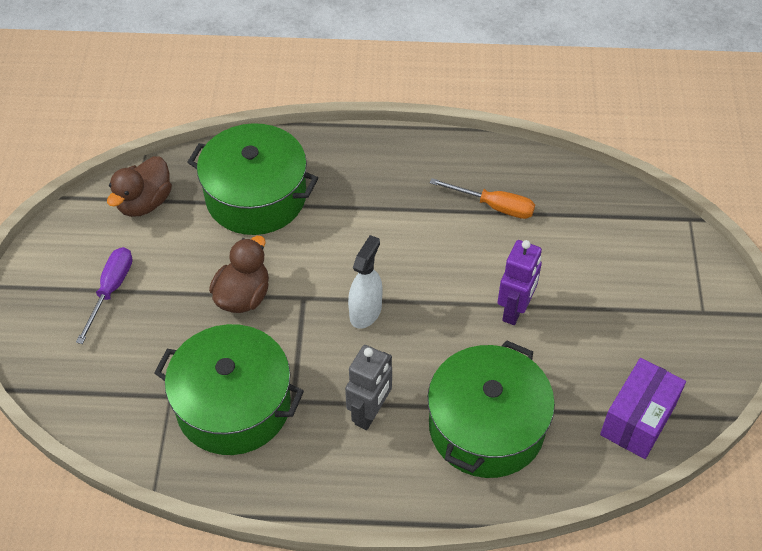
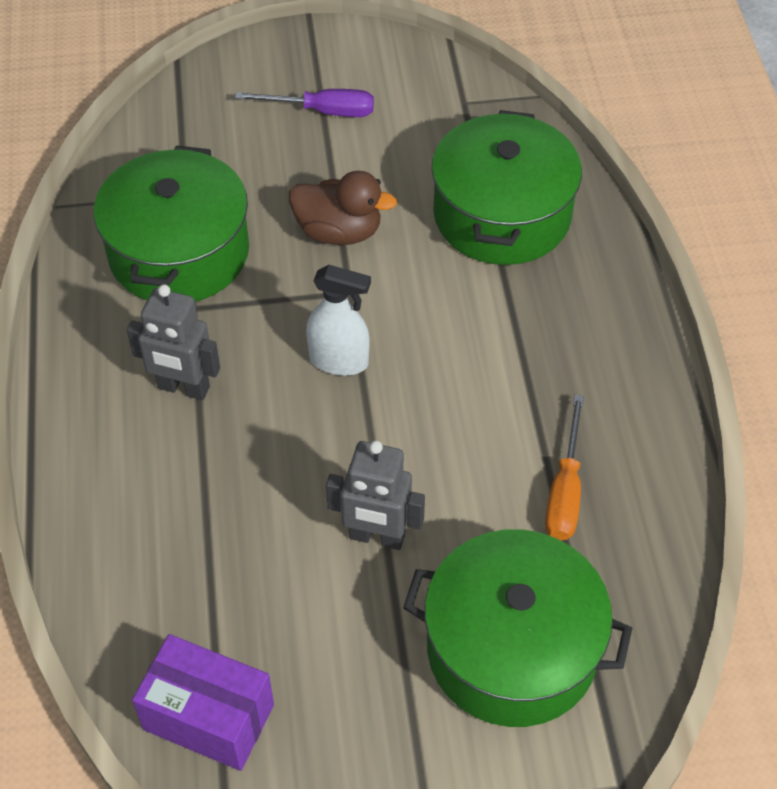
camera: 80 degrees right, 0 degrees up
(145, 202) = (461, 112): brown duck -> none
(486, 426) = (177, 521): green pot -> green pot (512, 649)
(515, 310) = (376, 537): purple robot -> grey robot

